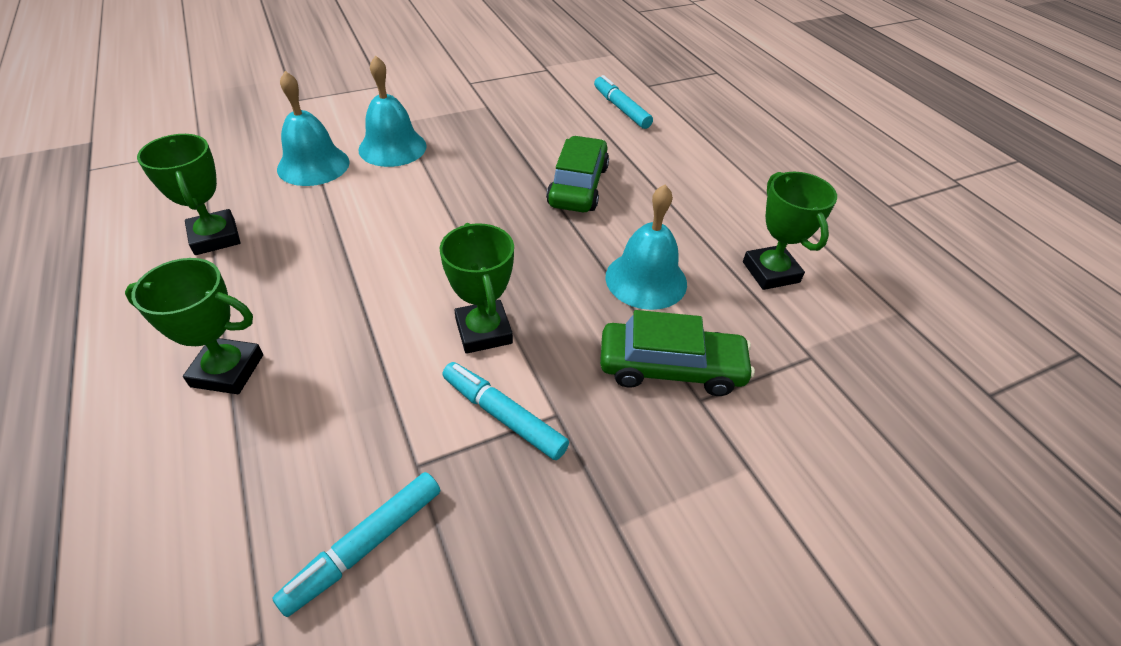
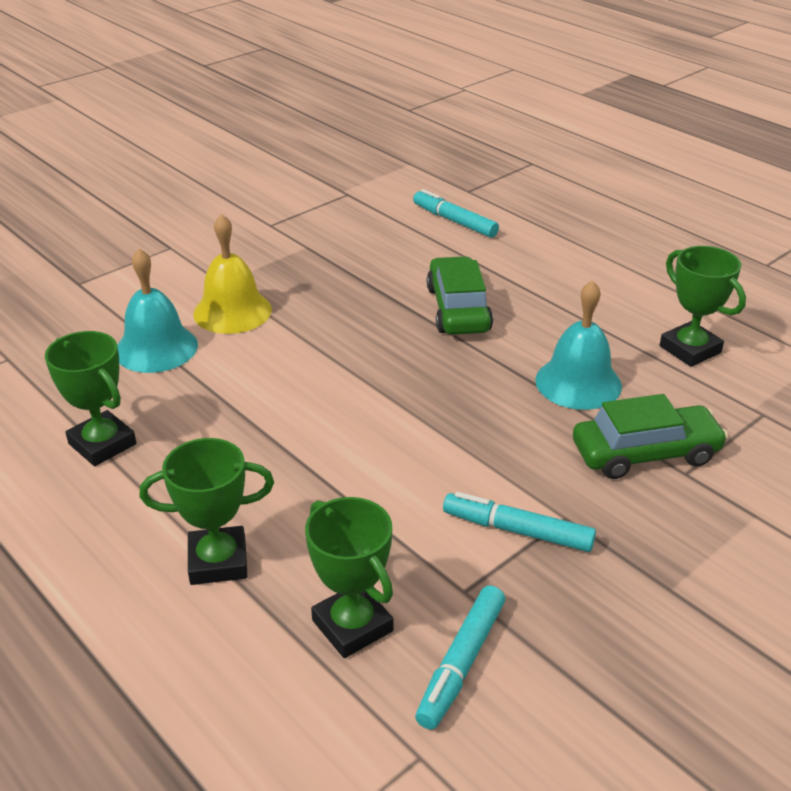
camera: 15 degrees left, 10 degrees down
(392, 147) = (232, 311): turquoise bell -> yellow bell
(483, 331) = (451, 465): green trophy -> green trophy (352, 625)

